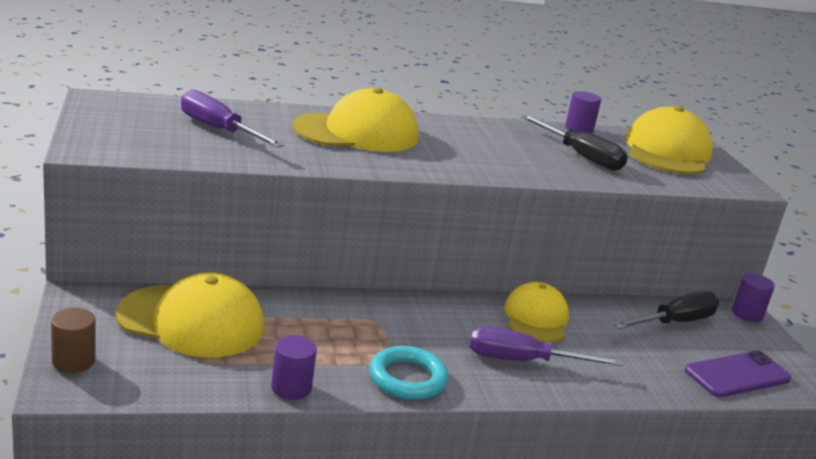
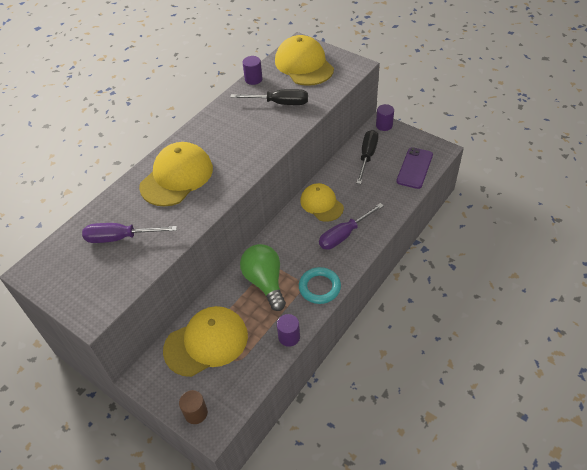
camera: 35 degrees left, 25 degrees up
(347, 327) = (265, 282): none -> green light bulb

